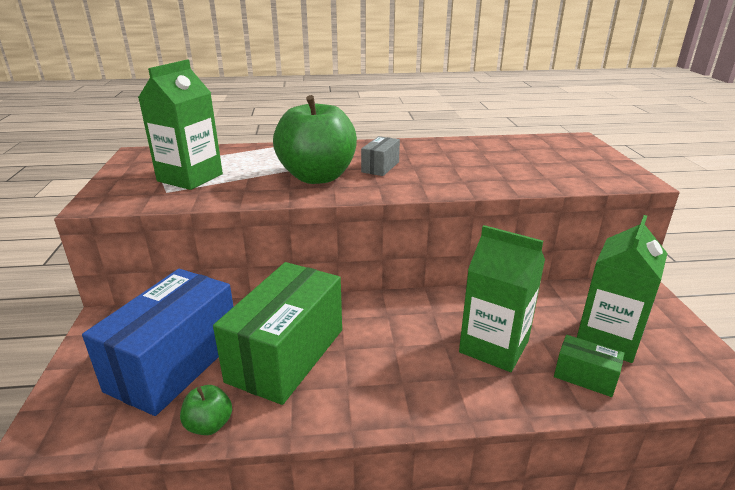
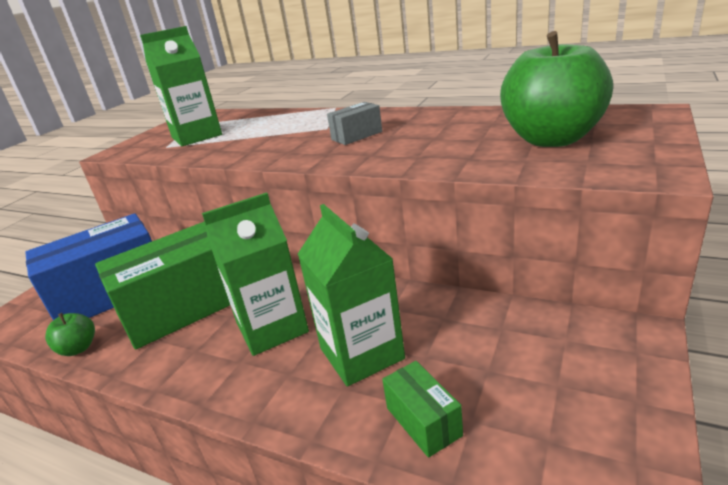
camera: 35 degrees right, 0 degrees up
(317, 177) = (287, 142): green apple -> green apple (552, 139)
(608, 338) = (508, 385): green carton -> green carton (272, 328)

